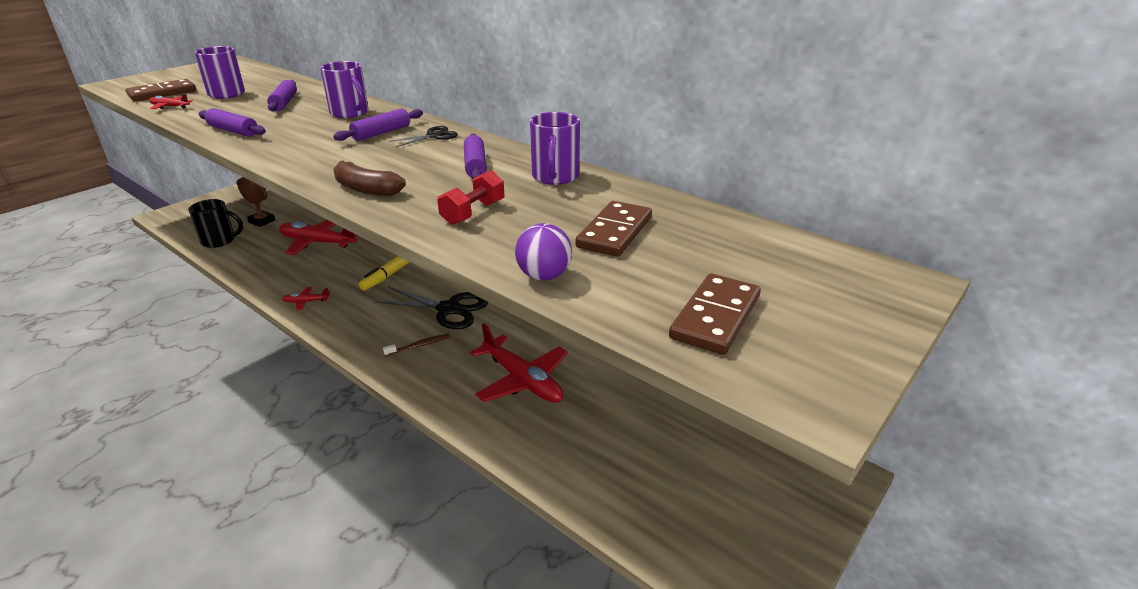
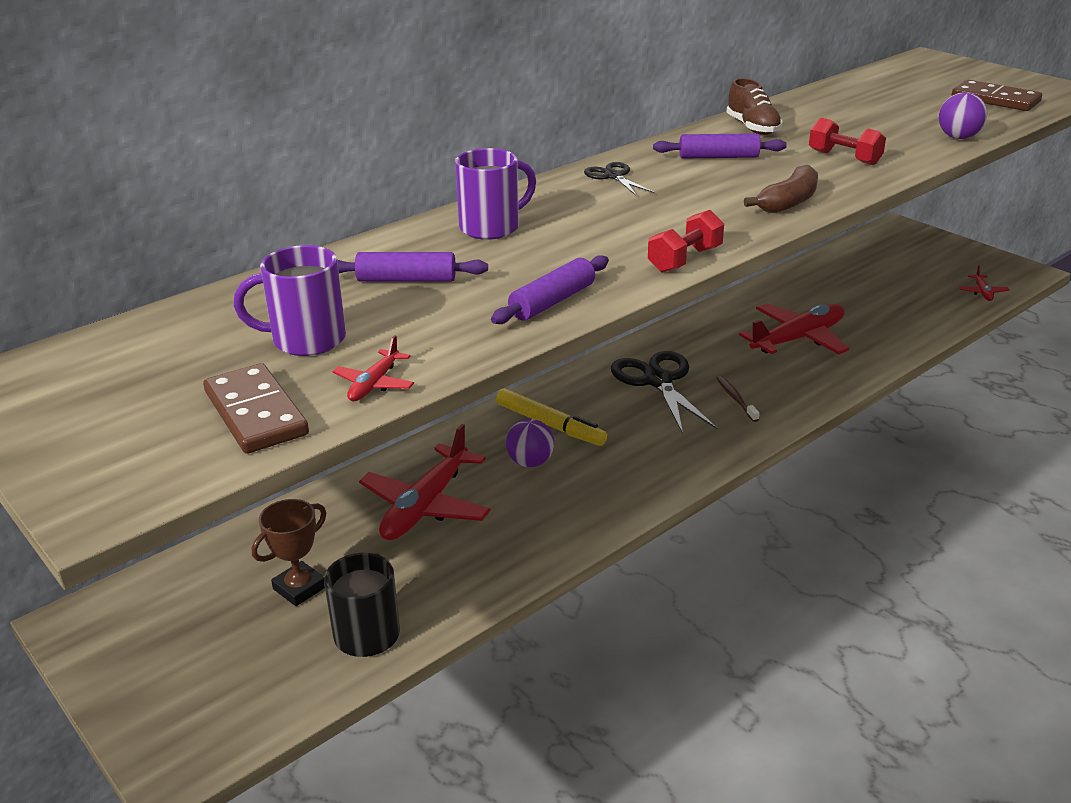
camera: 80 degrees left, 0 degrees up
(272, 158) = (685, 260): none -> red dumbbell
(306, 301) = (621, 495): red plane -> red plane (982, 292)
(352, 268) = (530, 462): none -> purple ball
(381, 133) = (593, 204): purple rolling pin -> none
(448, 309) = (658, 381): black scissors -> black scissors turned 45 degrees counterclockwise
(555, 177) = (752, 128): purple mug -> brown shoe
(615, 232) = (874, 115): brown domino -> none

